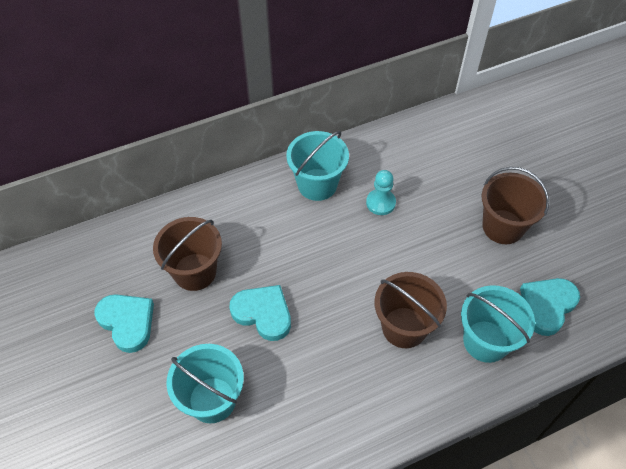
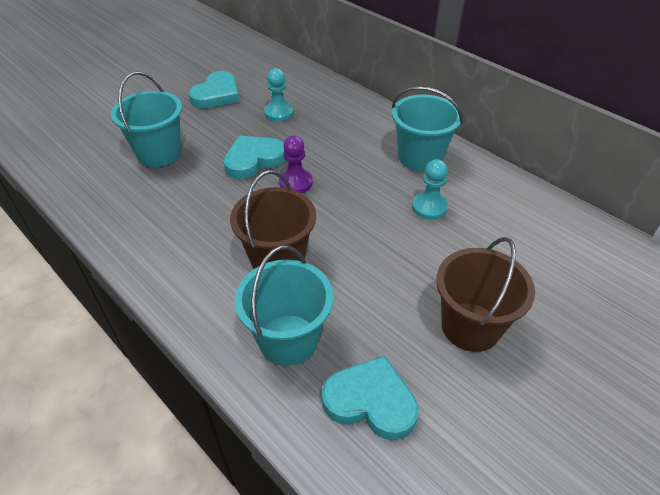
camera: 70 degrees right, 10 degrees down
(195, 272) = (279, 113): brown bucket -> turquoise pawn
(263, 313) = (254, 160): turquoise heart -> turquoise heart turned 135 degrees counterclockwise
(312, 287) = (296, 182): none -> purple pawn

